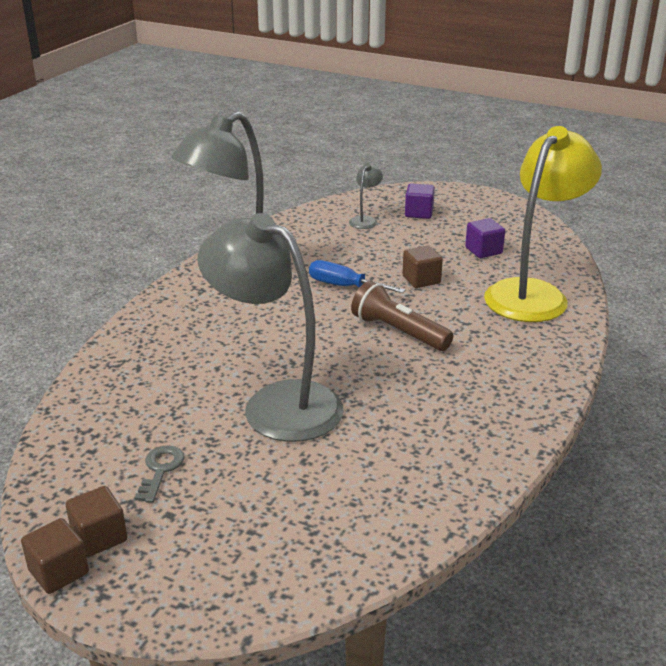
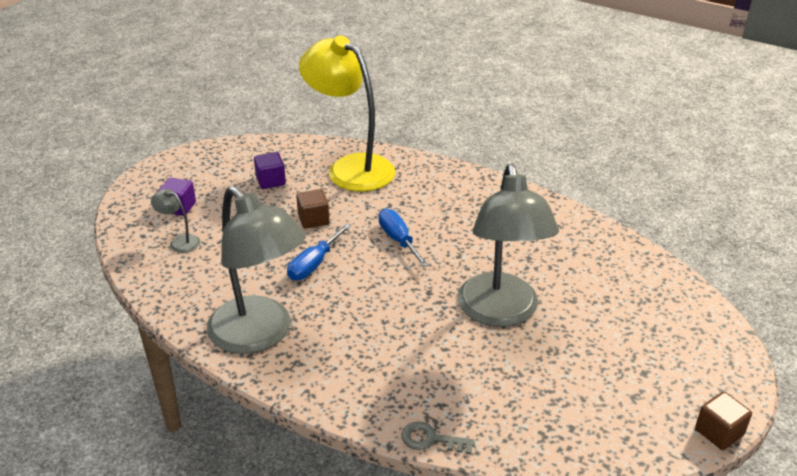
camera: 85 degrees left, 5 degrees up
(99, 537) = (677, 412): brown cube -> none
(160, 470) = (592, 380): grey key -> grey key (431, 439)
(276, 403) = (500, 312): grey lamp -> grey lamp turned 45 degrees counterclockwise
(398, 332) = (398, 240): brown flashlight -> blue screwdriver

